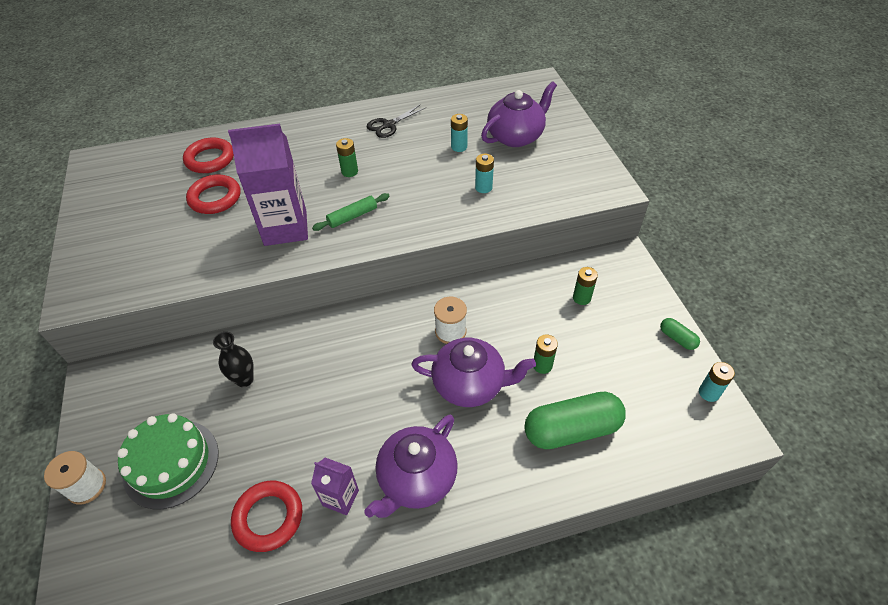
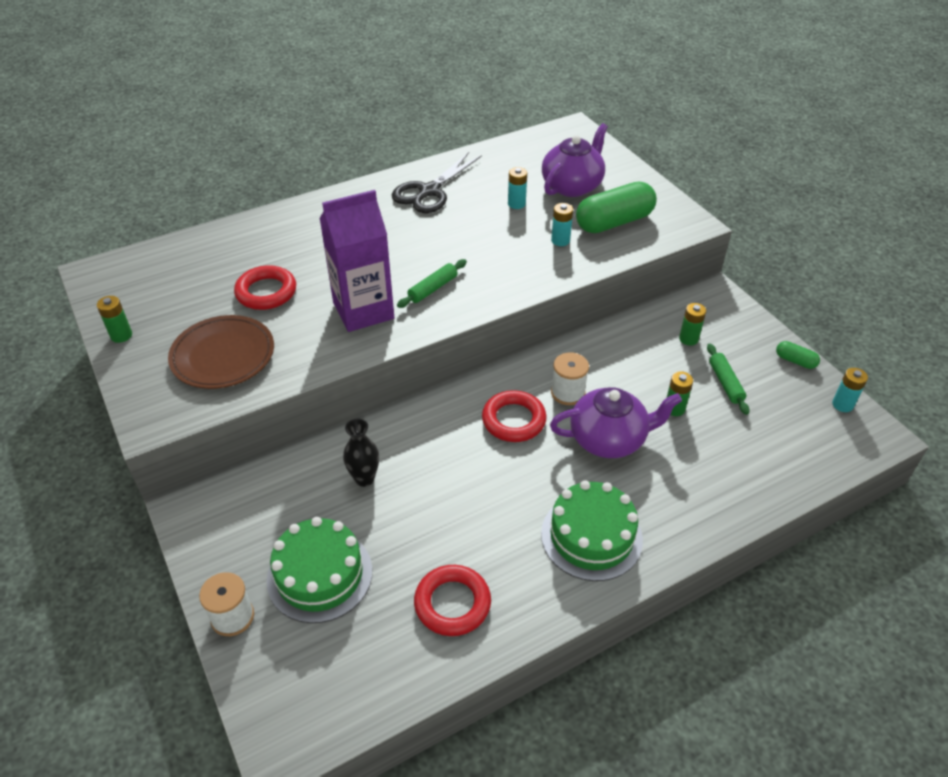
camera: 15 degrees left, 5 degrees down
(155, 251) = (223, 356): none -> brown plate
(210, 159) = (239, 253): red ring -> red ring (513, 420)
(340, 498) = (521, 569): purple carton -> none
(349, 171) = (408, 244): green battery -> green battery (121, 335)
(389, 125) = (429, 191): black scissors -> black scissors, size x1.56
(416, 479) = (591, 536): purple teapot -> green cake
(571, 429) = (726, 461): green capsule -> green capsule (614, 222)
(600, 348) = (725, 383): none -> green rolling pin

